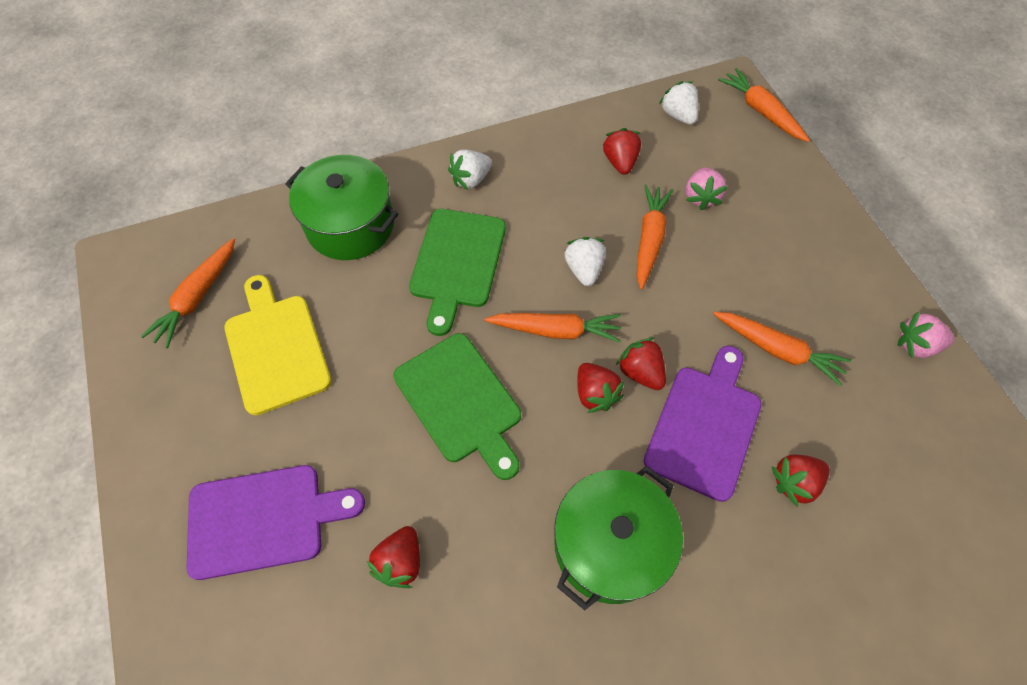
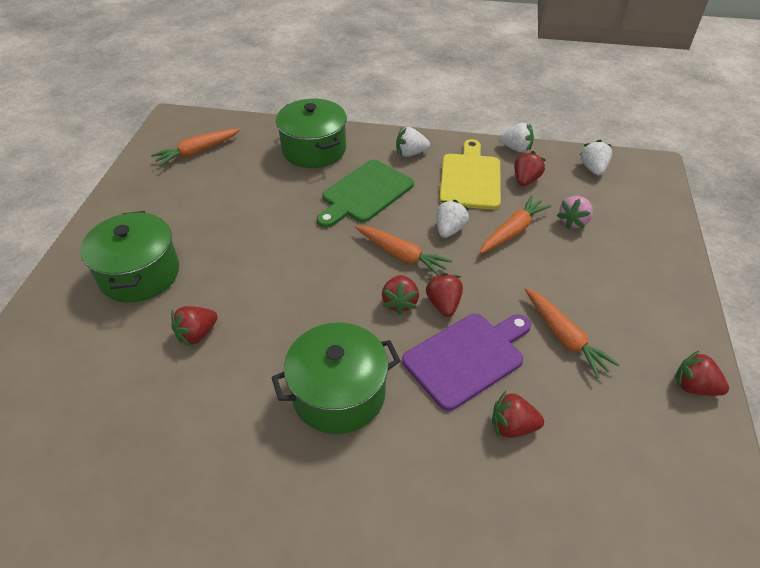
camera: 30 degrees right, 15 degrees down
(263, 519) = (139, 274): purple cutting board -> green pot
(276, 348) = (219, 193): yellow cutting board -> yellow cutting board (470, 178)
(460, 401) = (305, 267): green cutting board -> none
(583, 121) = (516, 148): none -> white strawberry
(761, 111) = (665, 188): orange carrot -> none
(916, 345) = (694, 387): pink strawberry -> red strawberry

